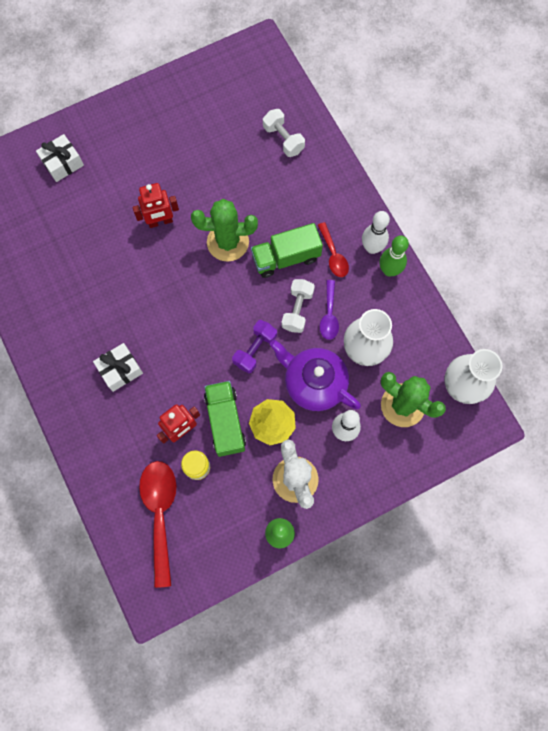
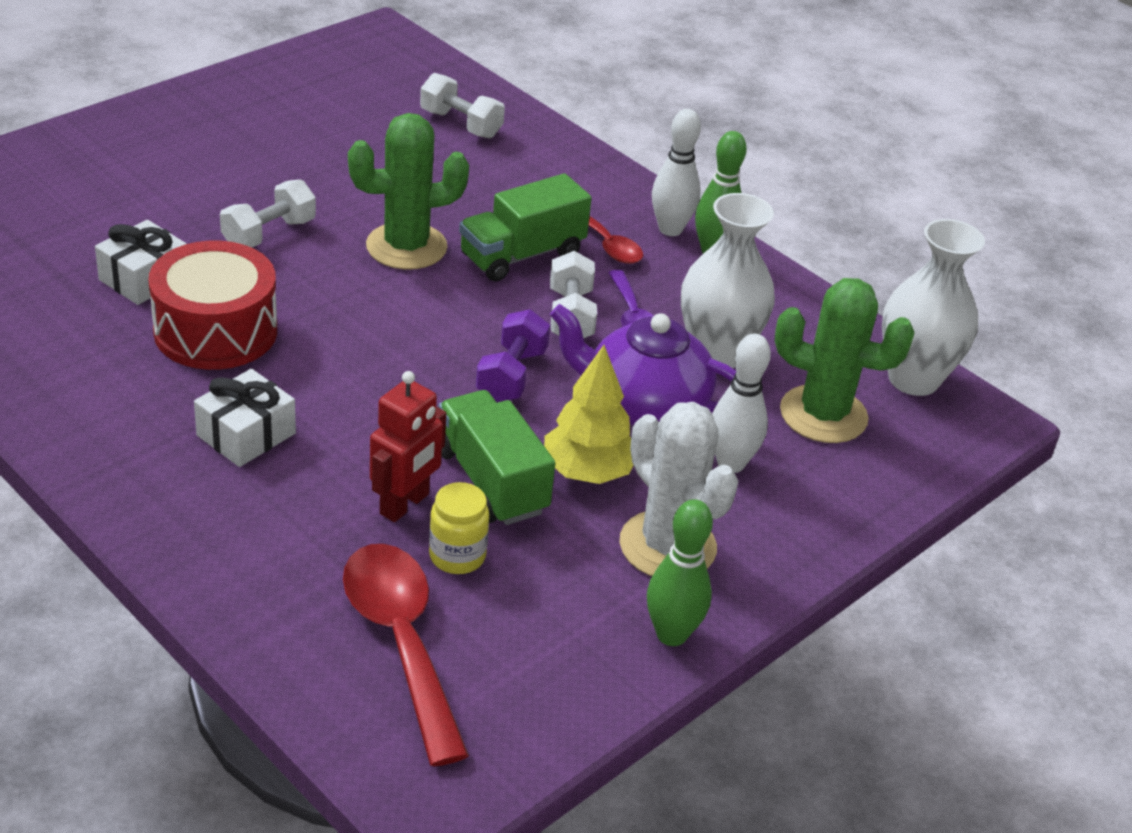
camera: 20 degrees left, 35 degrees down
(63, 163) = (56, 181): white gift -> white gift (144, 278)
(120, 293) = (215, 331): none -> red drum
(160, 221) = (269, 234): red robot -> white dumbbell

